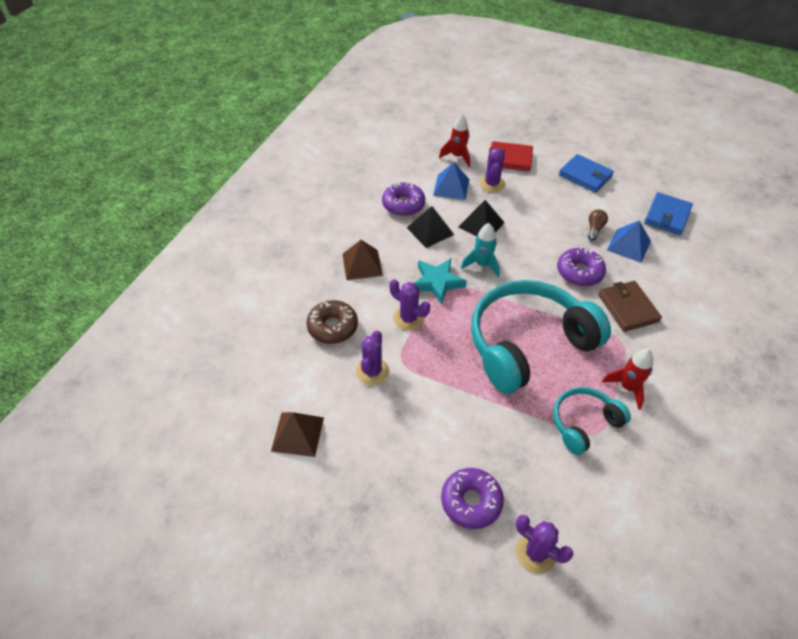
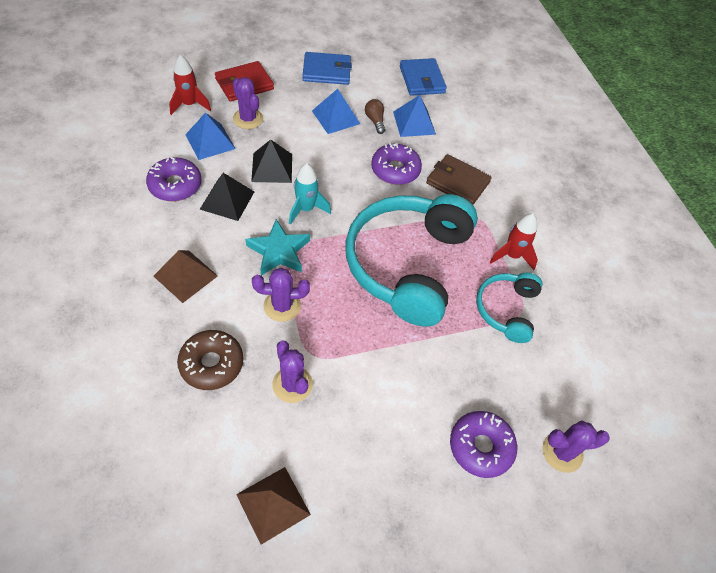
camera: 45 degrees left, 5 degrees up
(563, 212) = (335, 117): none -> blue pyramid

